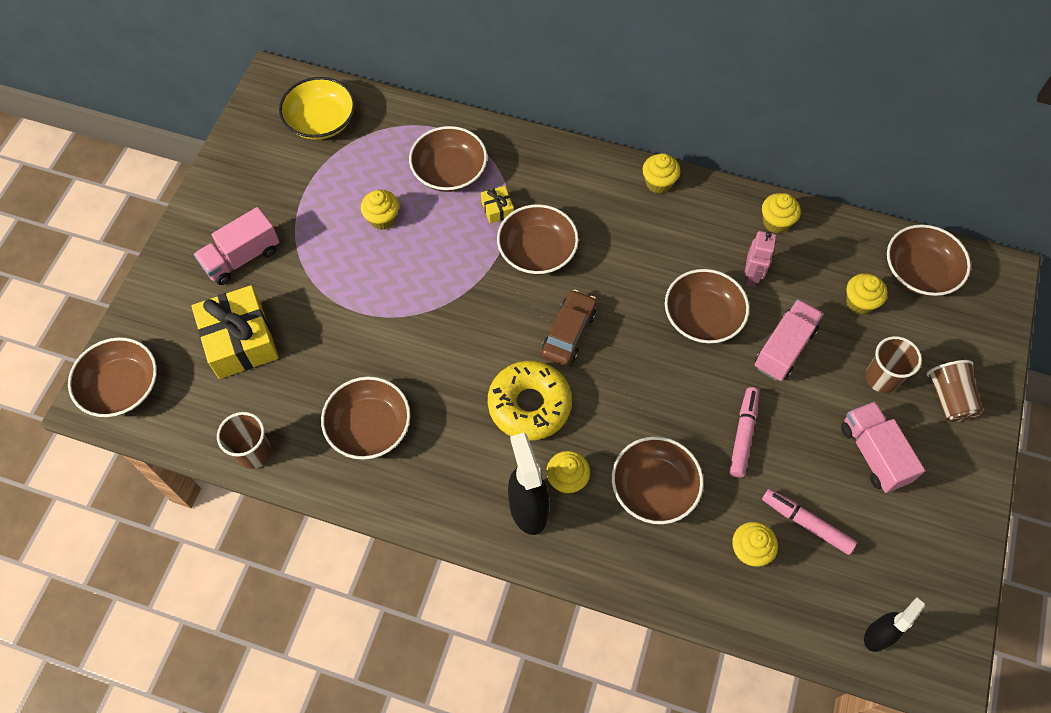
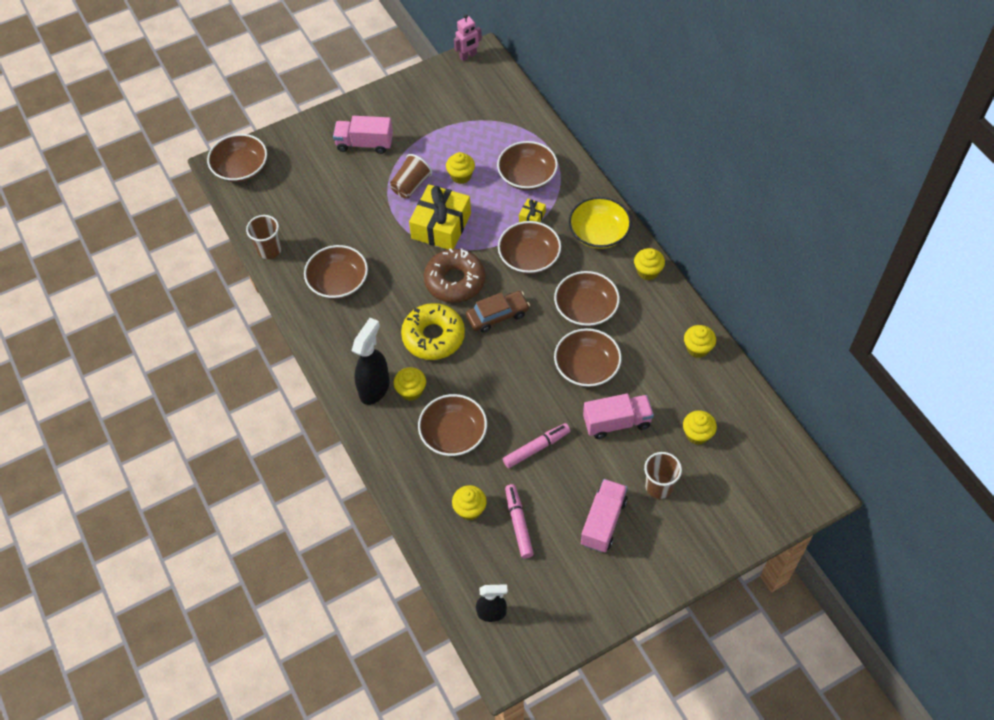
camera: 45 degrees right, 5 degrees down
(240, 340) = (320, 187): yellow gift -> yellow gift (441, 226)
(321, 121) = (484, 97): yellow bowl -> yellow bowl (599, 233)
(490, 331) = (455, 281): none -> brown donut
(752, 276) = (644, 367): pink robot -> pink robot (468, 56)
(919, 272) = (760, 448): brown bowl -> brown bowl (586, 308)
(948, 398) = (689, 532): brown cup -> brown cup (411, 185)

